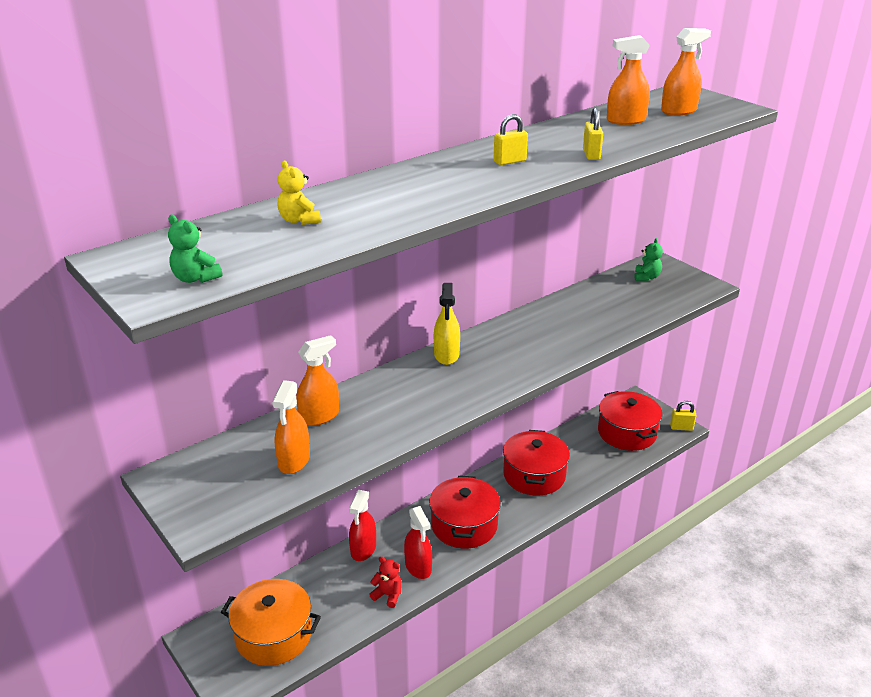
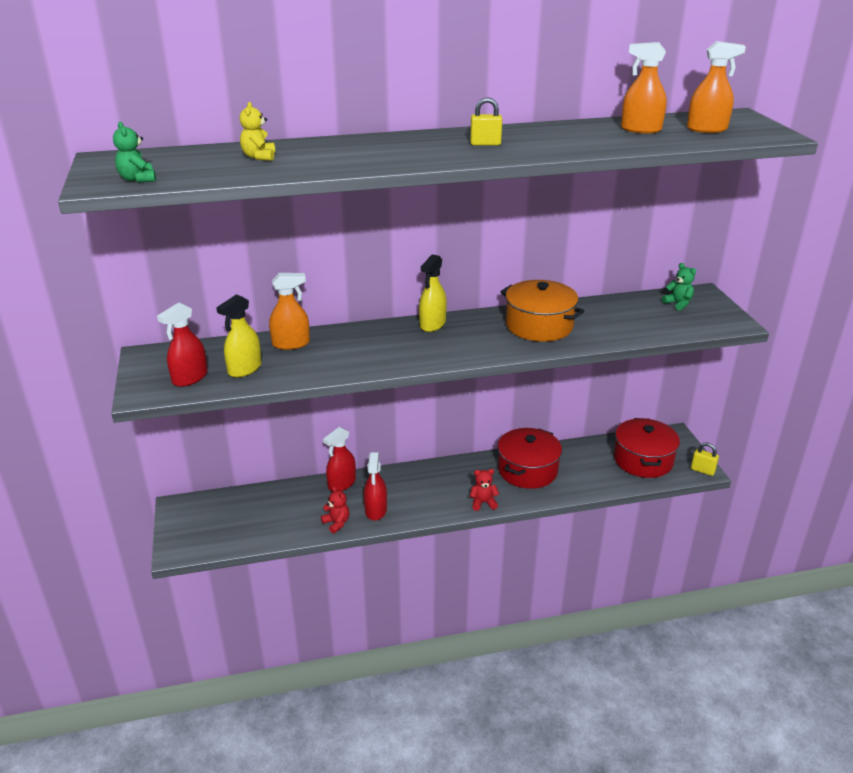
camera: 25 degrees right, 0 degrees up
(240, 490) = (189, 378): none -> red spray bottle
(273, 635) = (231, 522): orange pot -> orange pot (539, 325)
(294, 461) = (244, 369): orange spray bottle -> yellow spray bottle
(464, 525) = (436, 491): red pot -> none
(516, 523) = (483, 503): none -> red teddy bear
(591, 154) = (567, 149): yellow padlock -> none
(646, 277) = (678, 303): green teddy bear -> green teddy bear turned 75 degrees counterclockwise

